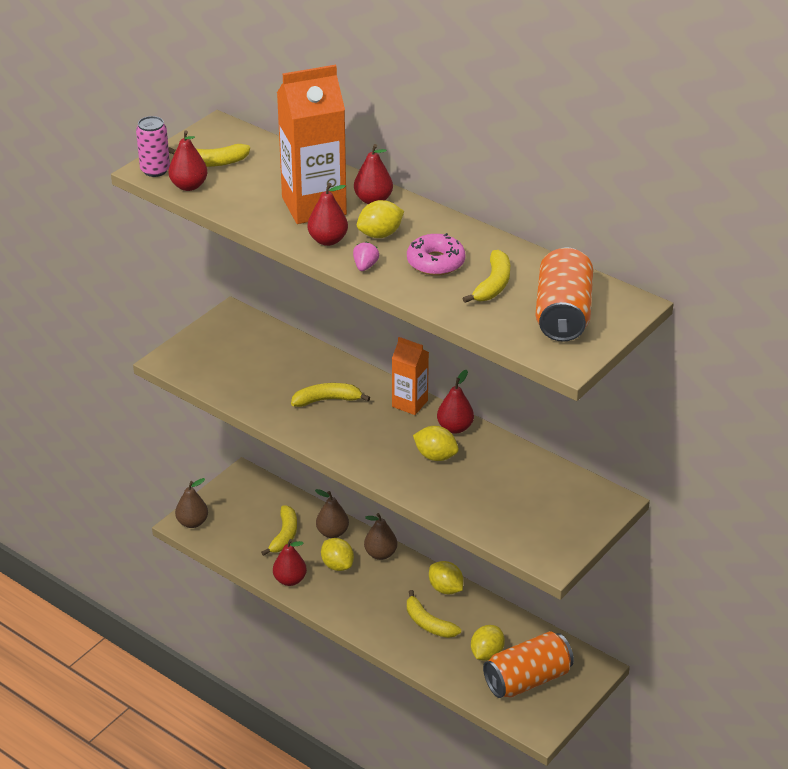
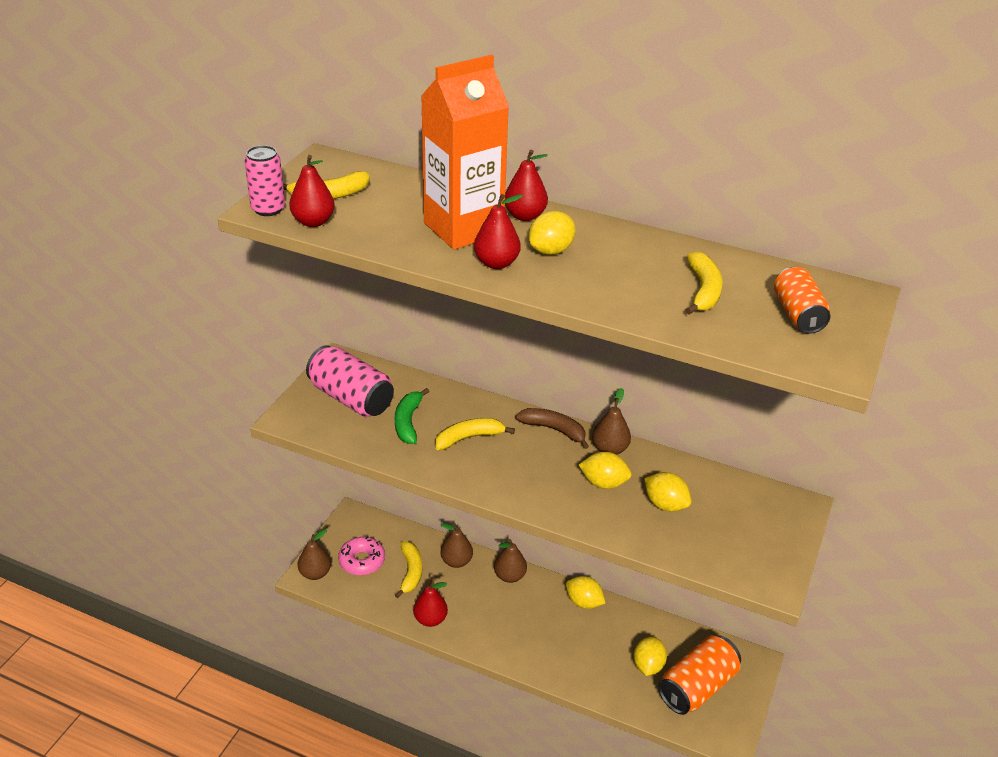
camera: 15 degrees left, 0 degrees up
(231, 350) = (351, 398): none -> pink can
(276, 378) = (408, 422): none -> green banana
(337, 565) = (472, 595): yellow lemon -> yellow lemon (665, 504)
(365, 266) = (552, 287): pink strawberry -> none
(410, 403) = (554, 430): orange carton -> brown banana
(428, 623) = (580, 642): yellow banana -> none
(435, 262) = (627, 274): pink donut -> pink donut (362, 561)
(455, 428) = (610, 449): red pear -> brown pear
(563, 314) = (797, 314): orange can -> orange can, size x0.62

